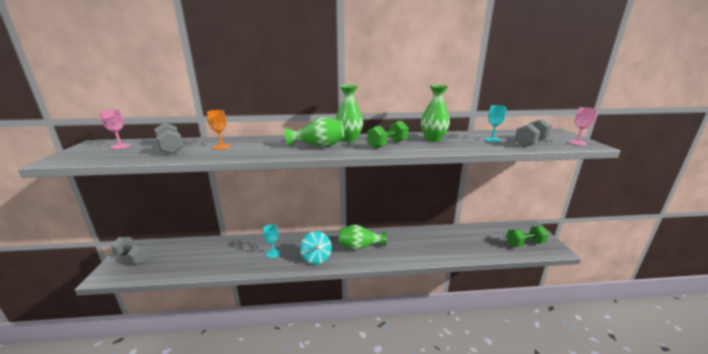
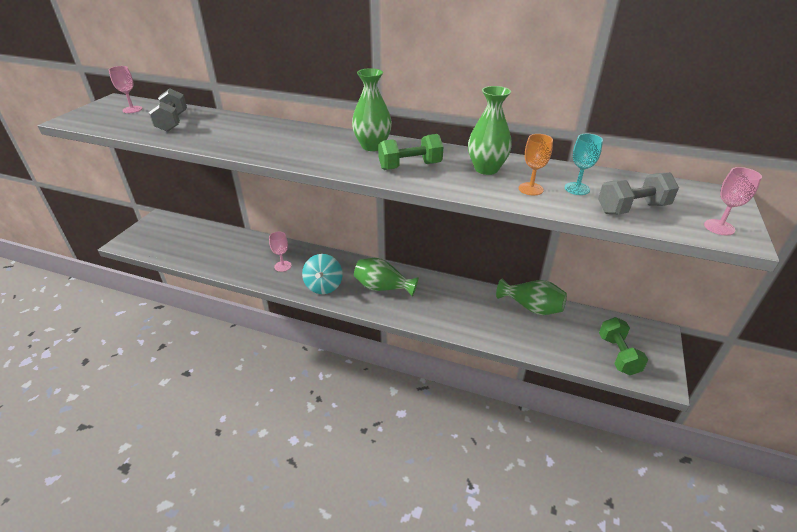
camera: 25 degrees right, 15 degrees up
(134, 257) = (155, 231): grey dumbbell -> none
(221, 147) = (221, 130): orange goblet -> orange goblet (530, 189)
(273, 253) = (283, 266): turquoise goblet -> pink goblet
(318, 146) = (323, 151): green vase -> green vase (531, 307)
(525, 243) = (618, 355): green dumbbell -> green dumbbell turned 75 degrees clockwise

